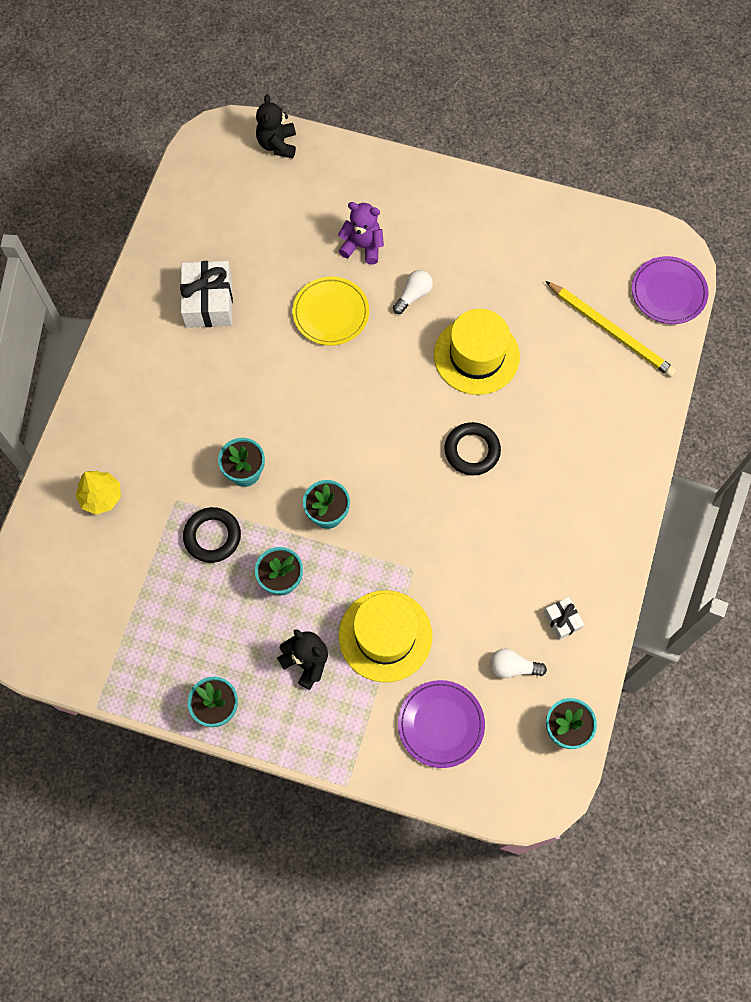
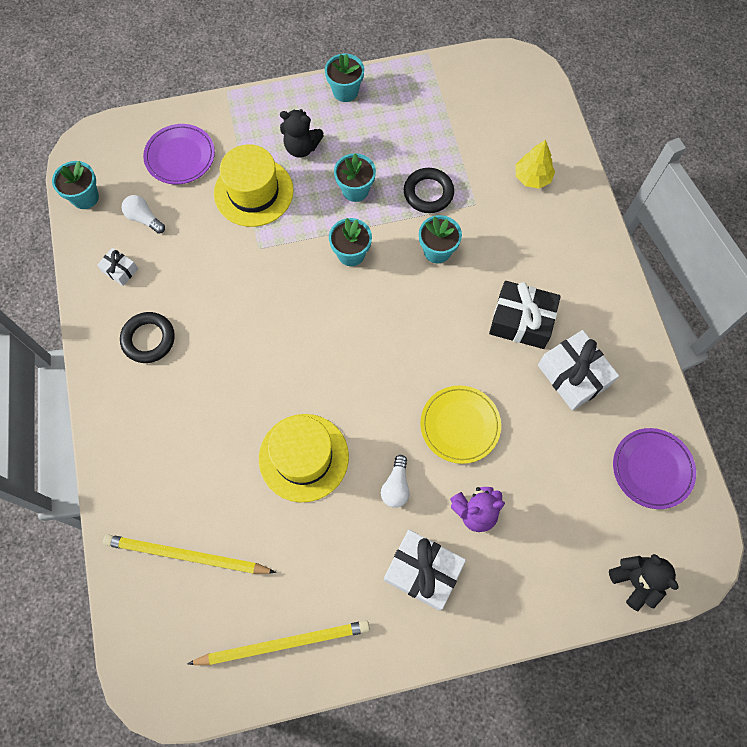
camera: 150 degrees right, 0 degrees up
(217, 368) = (521, 321): none -> black gift
(430, 228) = (423, 571): none -> white gift
(472, 451) = (261, 366): black ring -> black ring (148, 339)
(513, 667) = (144, 218): white light bulb -> white light bulb turned 120 degrees counterclockwise
(563, 235) = (284, 643): none -> yellow pencil
(668, 292) = (145, 635): purple plate -> purple plate (652, 469)

